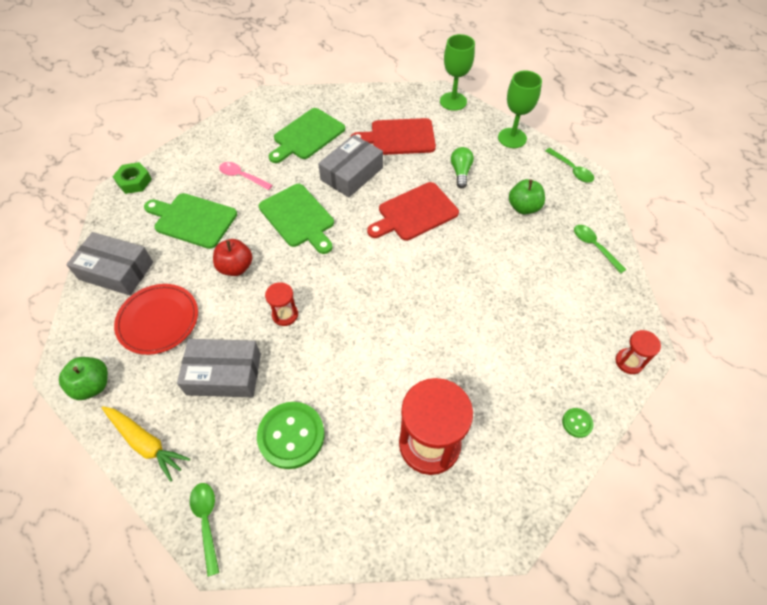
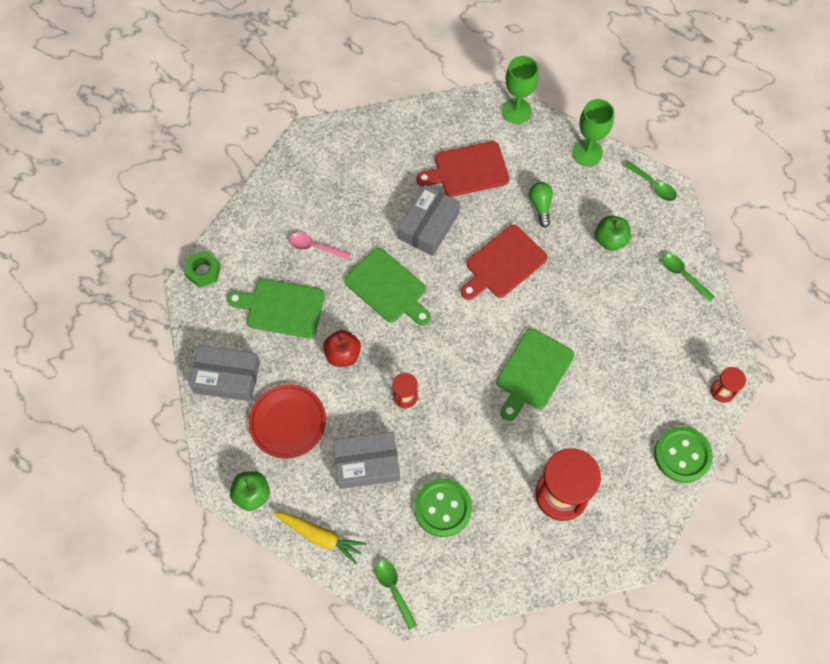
camera: 10 degrees left, 10 degrees up
(307, 136) = (368, 183): green cutting board -> green cutting board (533, 372)
(577, 423) = (682, 455): green button -> green button, size x2.20

